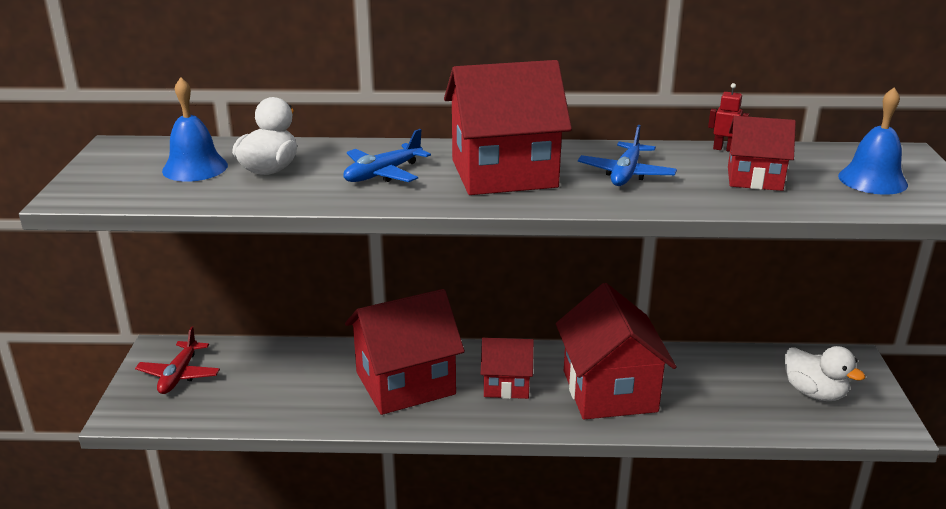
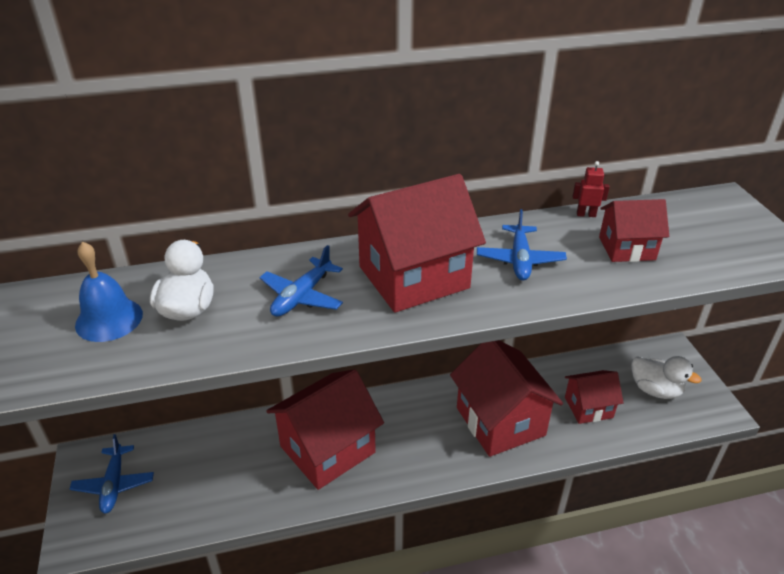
camera: 15 degrees left, 10 degrees up
(179, 375) = (114, 484): red plane -> blue plane
(506, 385) = (414, 432): red house -> red house (588, 407)
(872, 180) = (717, 235): blue bell -> none

